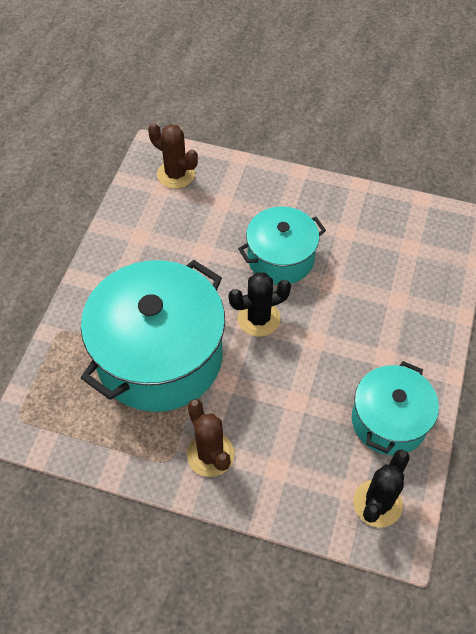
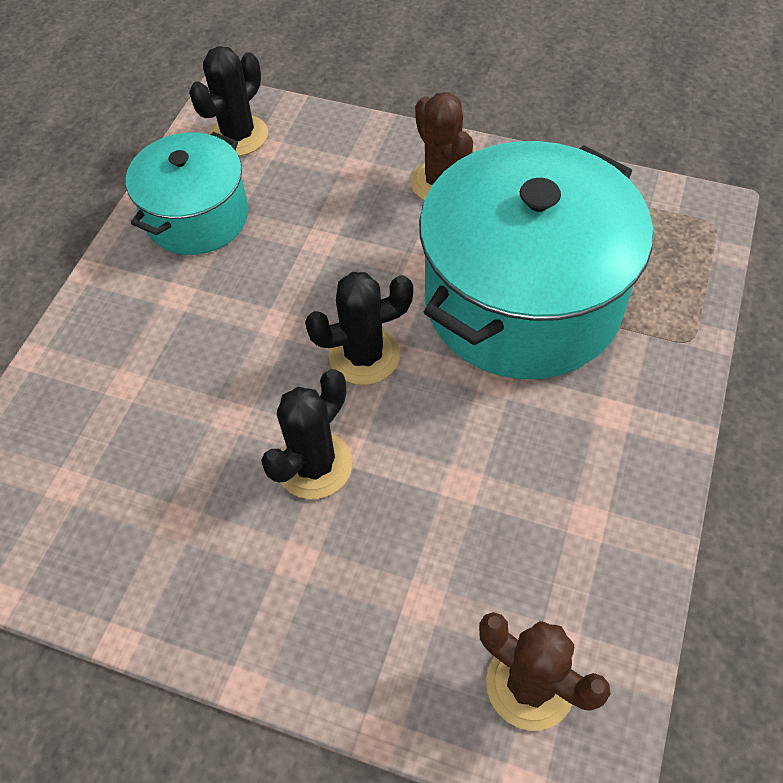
camera: 175 degrees left, 0 degrees up
(280, 258) = (314, 465): turquoise pot -> black cactus

